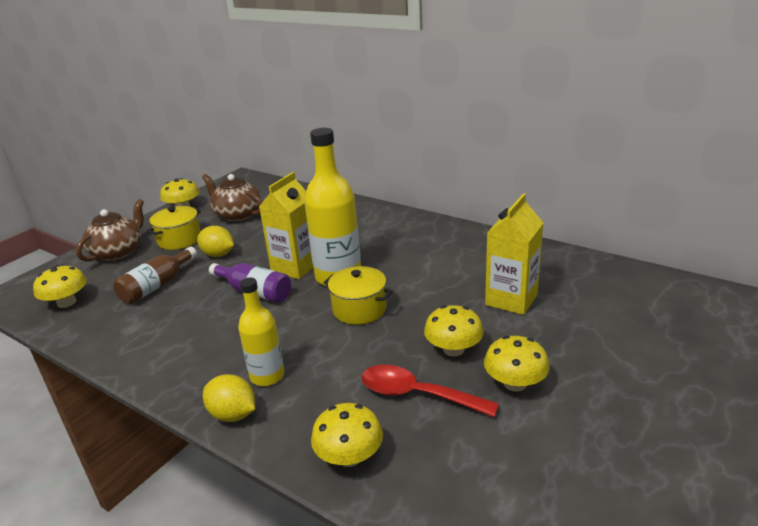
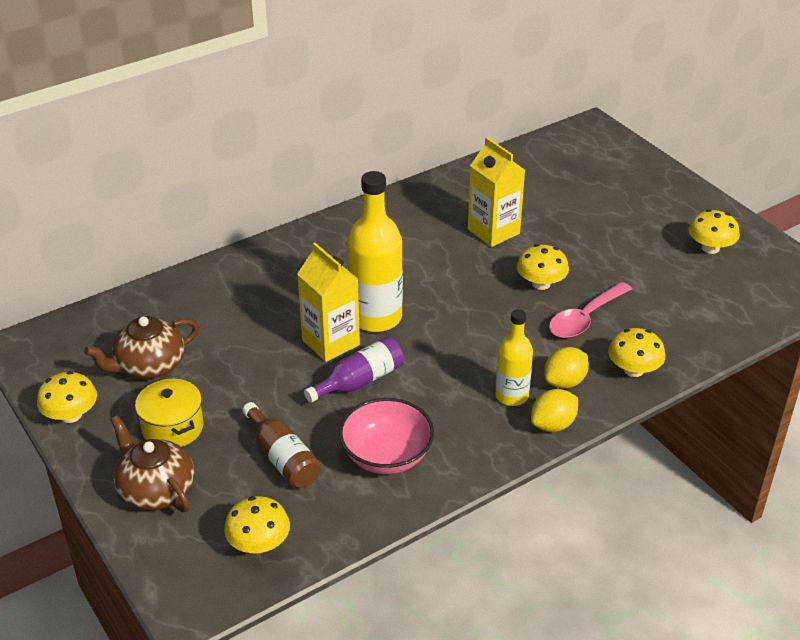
camera: 70 degrees left, 10 degrees up
(167, 329) = (386, 456): none -> pink bowl
(218, 254) = (247, 397): yellow lemon -> yellow lemon (564, 382)
(359, 309) = (445, 318): yellow pot -> none
(417, 394) = (585, 319): red spoon -> pink spoon
(515, 383) = (599, 268): yellow mushroom -> yellow mushroom (710, 248)

